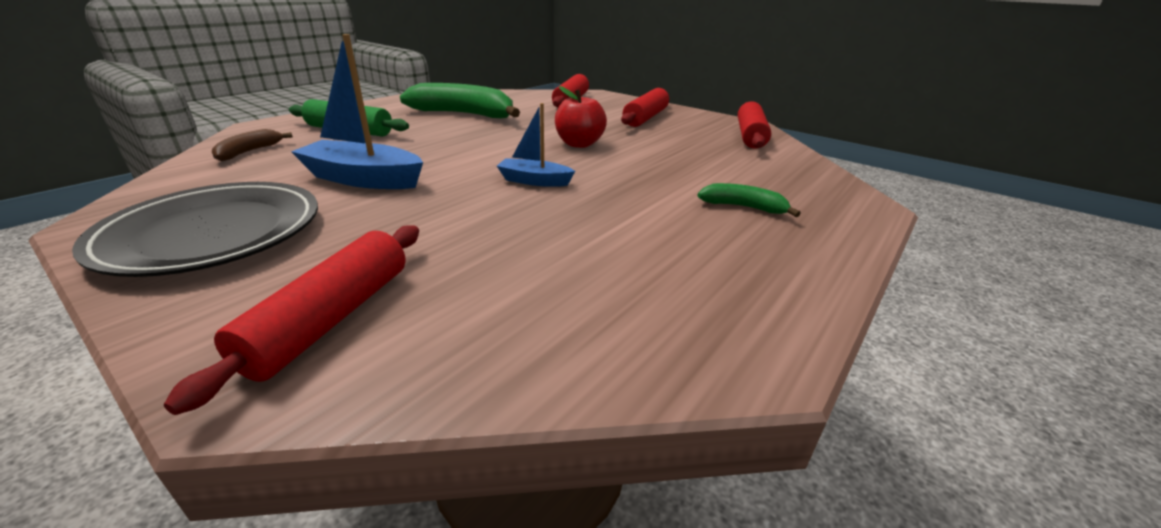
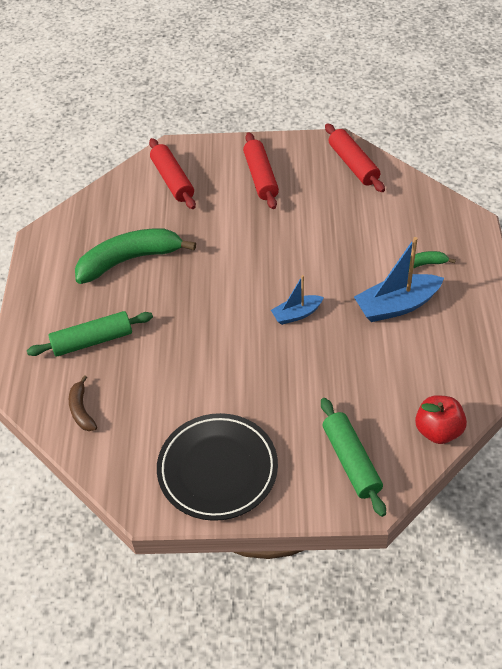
camera: 35 degrees left, 20 degrees up
(331, 318) = (351, 461): red rolling pin -> green rolling pin
(363, 179) = (205, 381): blue boat -> blue boat (396, 306)
(579, 144) = (266, 251): red apple -> red apple (438, 431)

